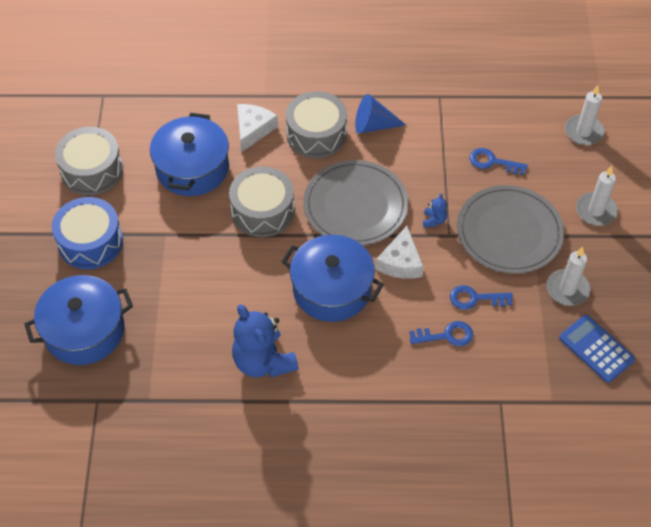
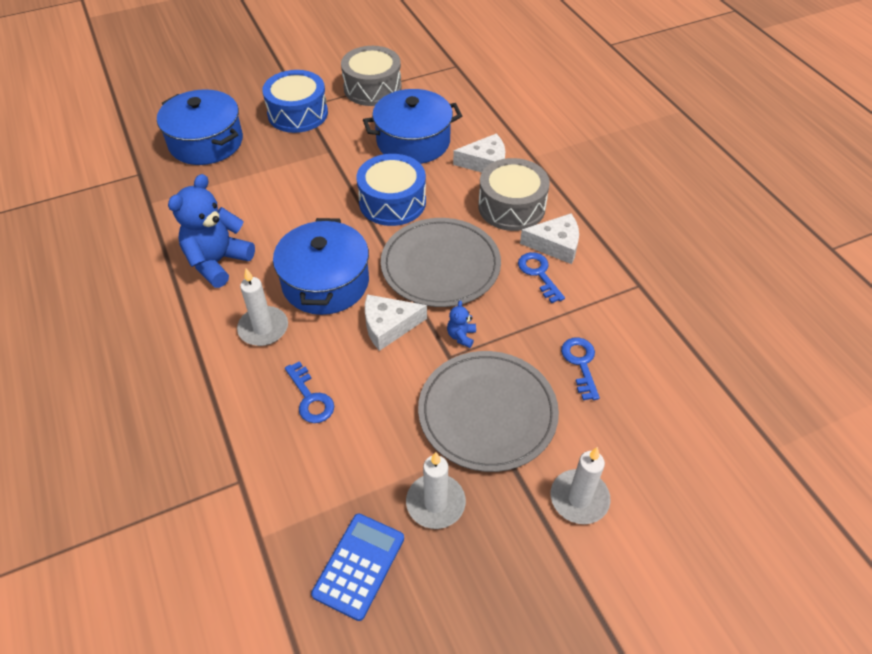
camera: 65 degrees right, 5 degrees down
(262, 211) = (392, 202): grey drum -> blue drum
(373, 125) = (555, 245): blue cone -> white cheese
(434, 220) = (461, 336): blue teddy bear -> blue teddy bear turned 120 degrees clockwise
(475, 298) = (374, 409): blue key -> blue key (539, 274)
(583, 132) = (699, 444): white candle -> white candle (263, 328)

